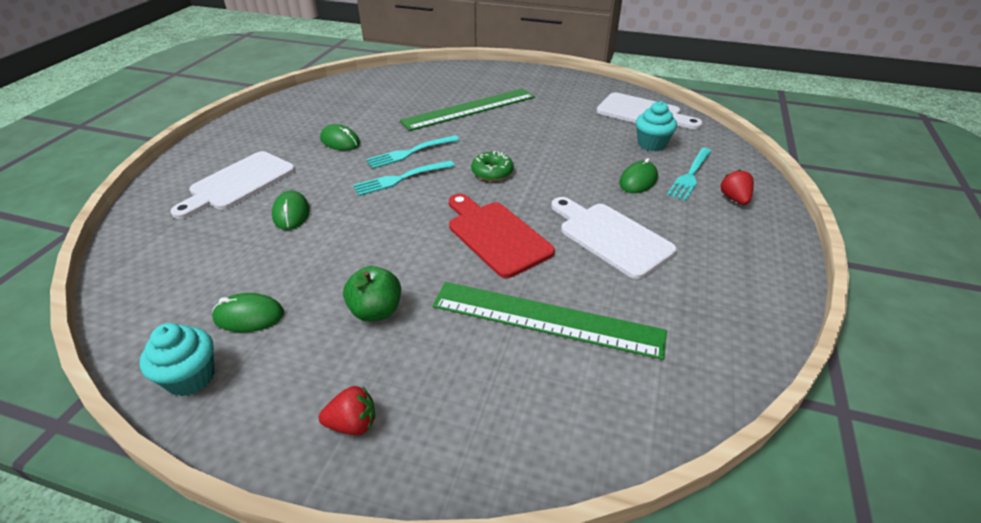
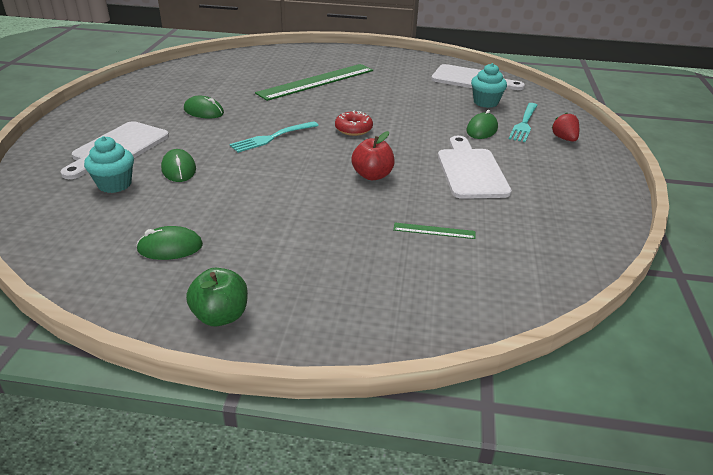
camera: 10 degrees left, 5 degrees down
(191, 377) = (134, 295): turquoise cupcake -> turquoise cupcake (115, 184)
(352, 424) = (294, 314): red strawberry -> none
(376, 311) = (285, 236): green apple -> green apple (221, 316)
(411, 152) = (274, 117): turquoise fork -> none
(492, 172) = (353, 129): green donut -> red donut
(496, 236) = (372, 175): red cutting board -> red apple
(546, 318) = (434, 231): green ruler -> green ruler, size x0.41
(611, 237) = (471, 171): white cutting board -> white cutting board turned 45 degrees clockwise

